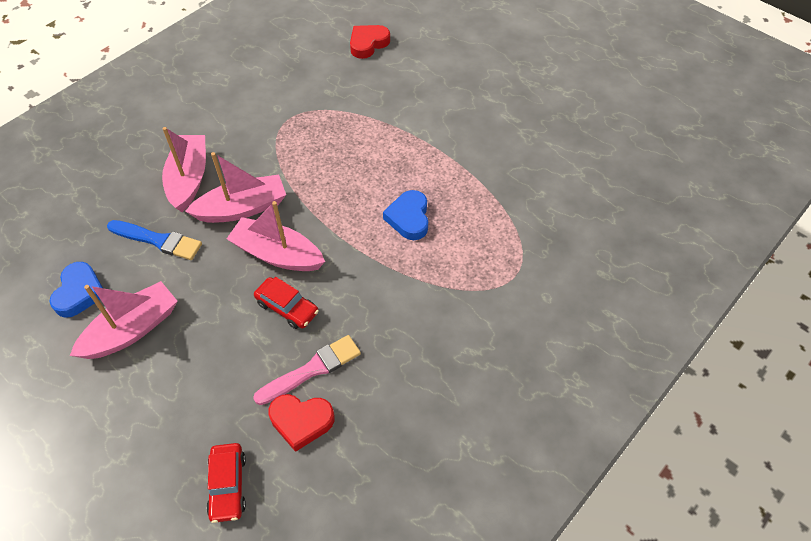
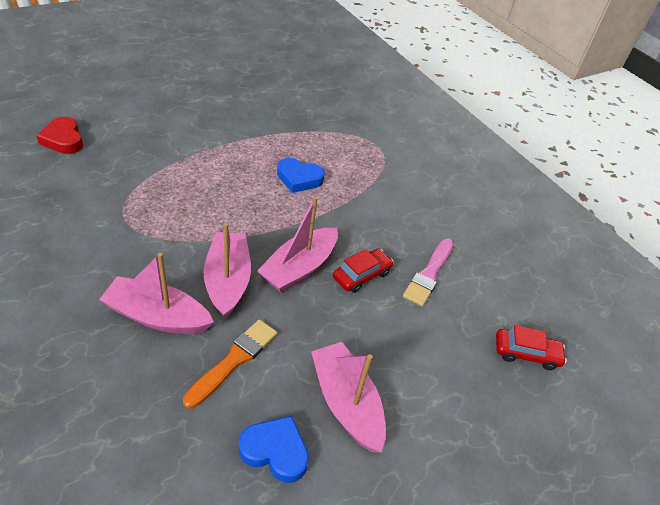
camera: 80 degrees left, 10 degrees down
(158, 240) = (234, 360): blue brush -> orange brush
(301, 421) = (475, 293): red heart -> none
(312, 369) = (429, 274): pink brush -> pink brush turned 135 degrees counterclockwise

